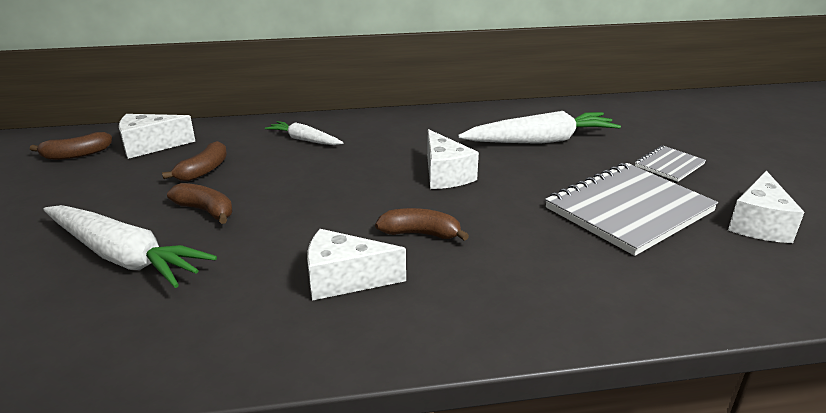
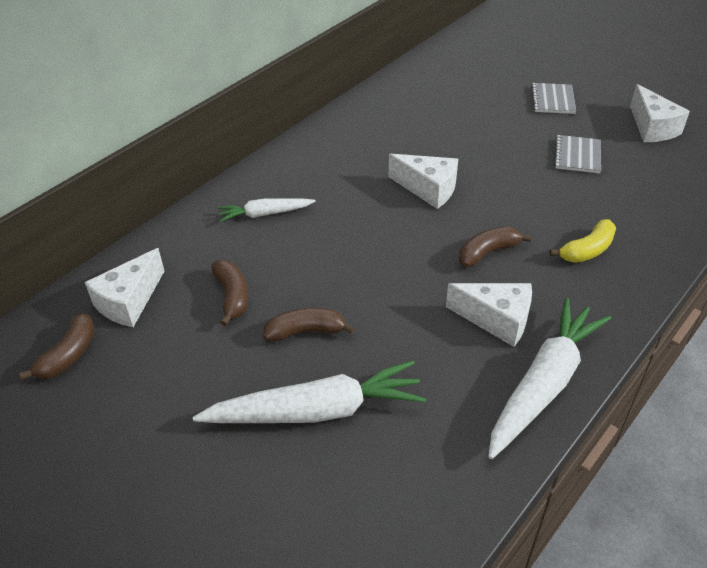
camera: 40 degrees left, 15 degrees up
(344, 280) = (496, 320): white cheese -> white cheese turned 120 degrees counterclockwise
(517, 278) = (587, 250): none -> yellow banana
(540, 141) = (446, 118): white carrot -> white carrot (544, 384)
(628, 210) = (577, 156): grey notebook -> grey notebook, size x0.49

